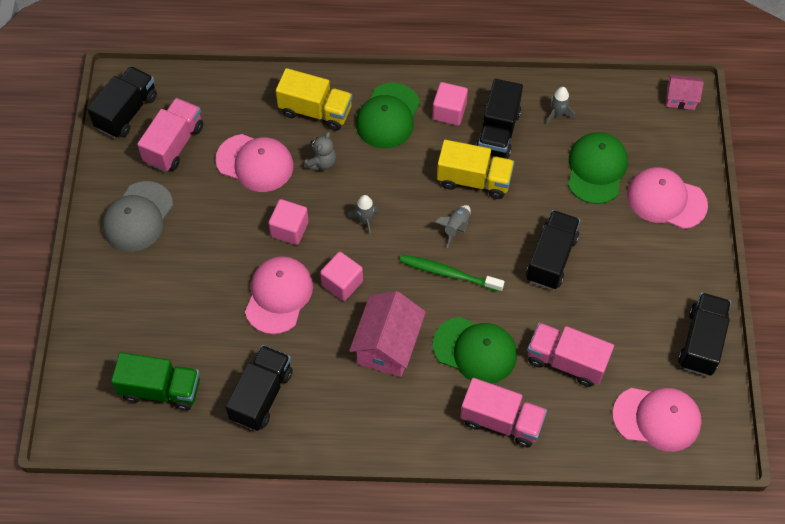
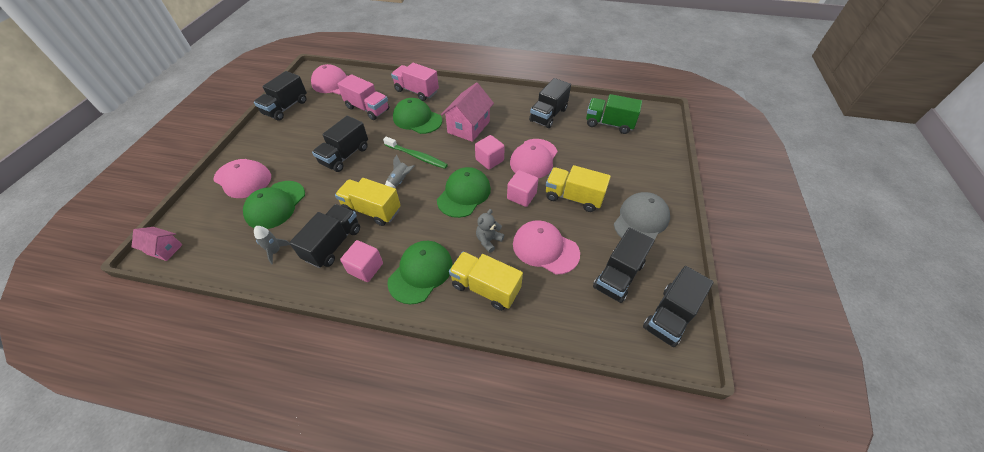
camera: 170 degrees left, 10 degrees down
(174, 144) = (618, 275): pink truck -> black truck
(221, 237) = (573, 197): none -> yellow truck
(365, 221) = (464, 194): grey rocket -> green cap

